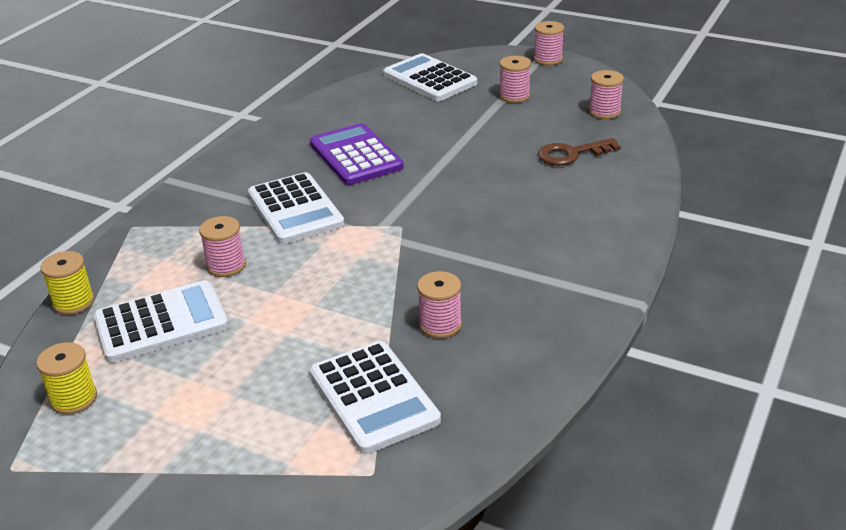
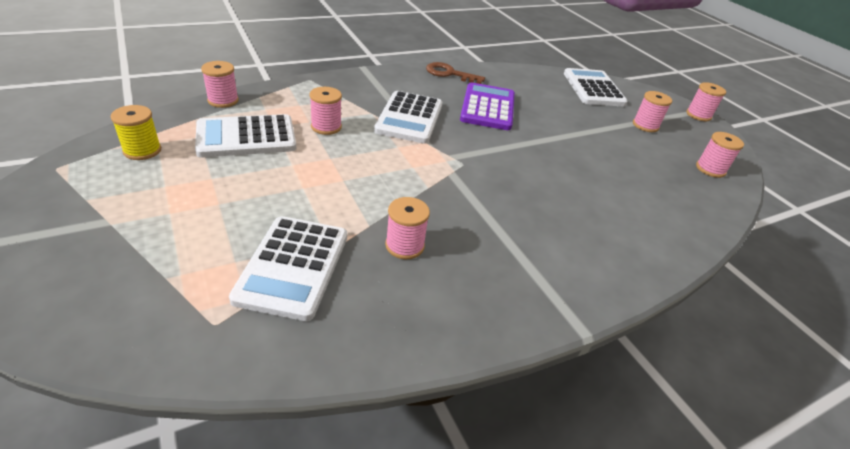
camera: 30 degrees right, 5 degrees up
(73, 302) = (223, 100): yellow spool -> pink spool
(161, 323) = (246, 137): white calculator -> white calculator turned 150 degrees clockwise
(571, 154) = (649, 184): brown key -> brown key (449, 74)

